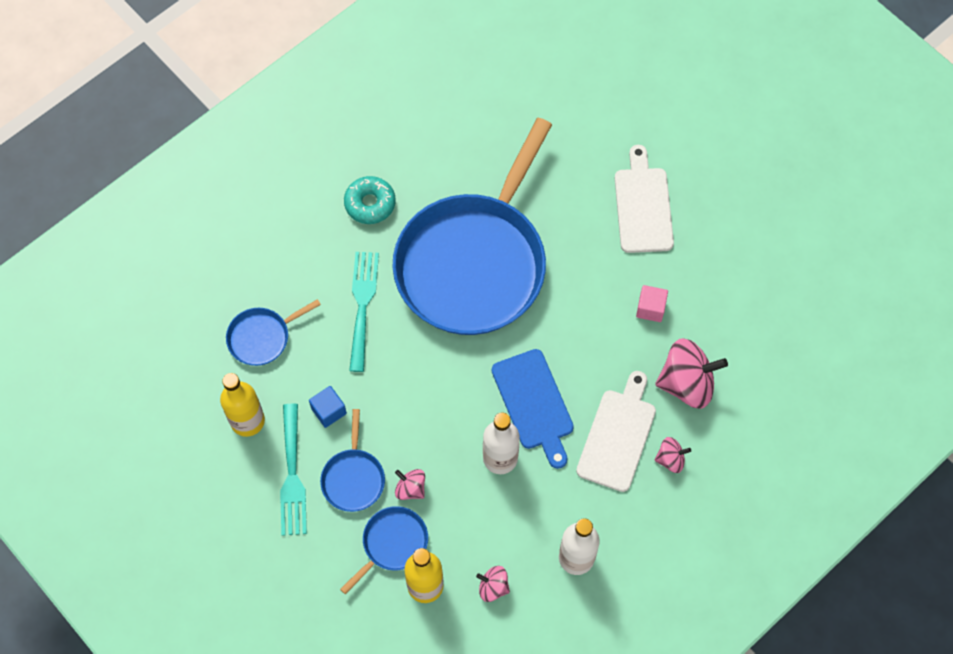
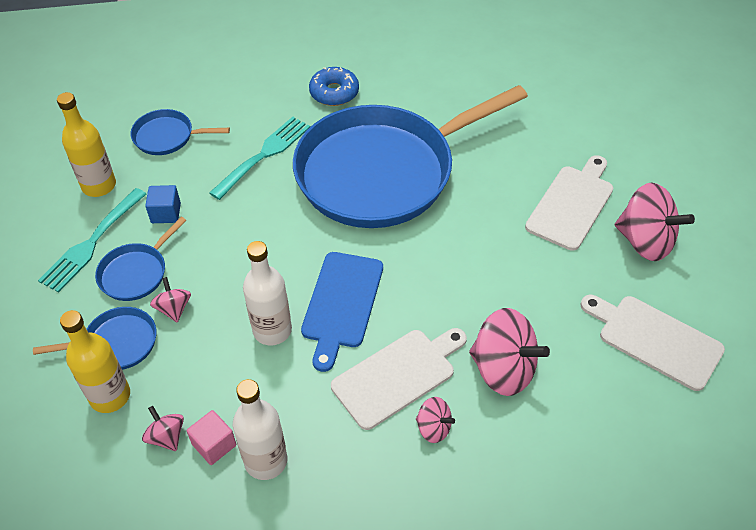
camera: 35 degrees right, 15 degrees down
(370, 204) = (334, 92): turquoise donut -> blue donut
(650, 308) = (516, 287): pink cube -> pink cube (214, 445)
(717, 209) = (645, 241): none -> pink spinning top
(773, 293) = (655, 339): none -> white cutting board

